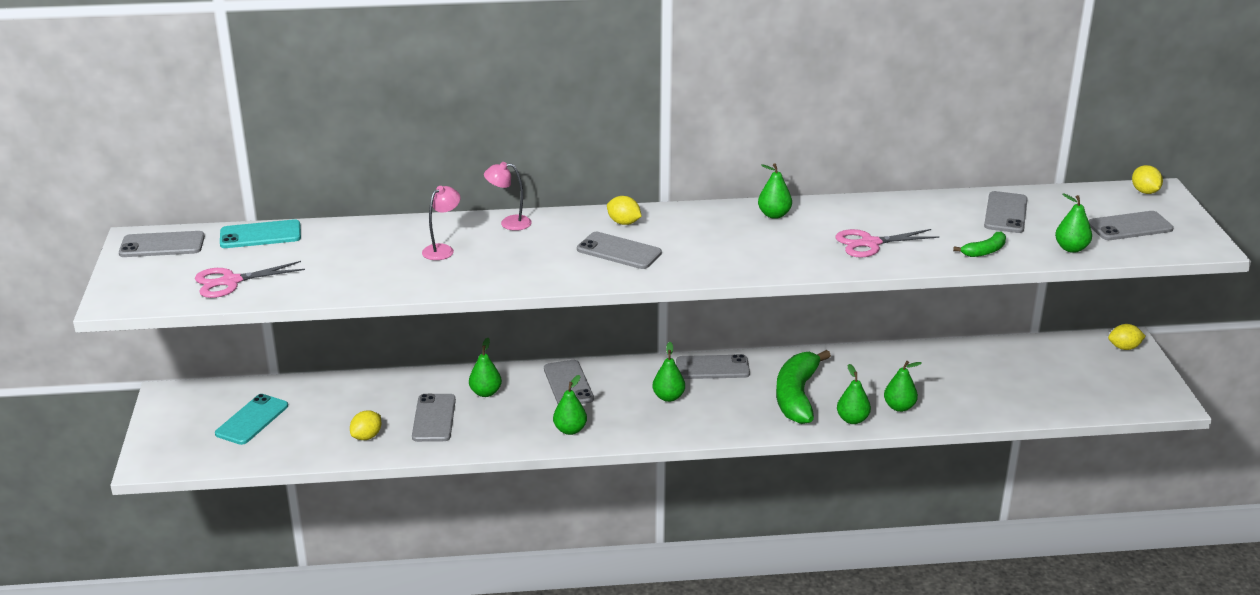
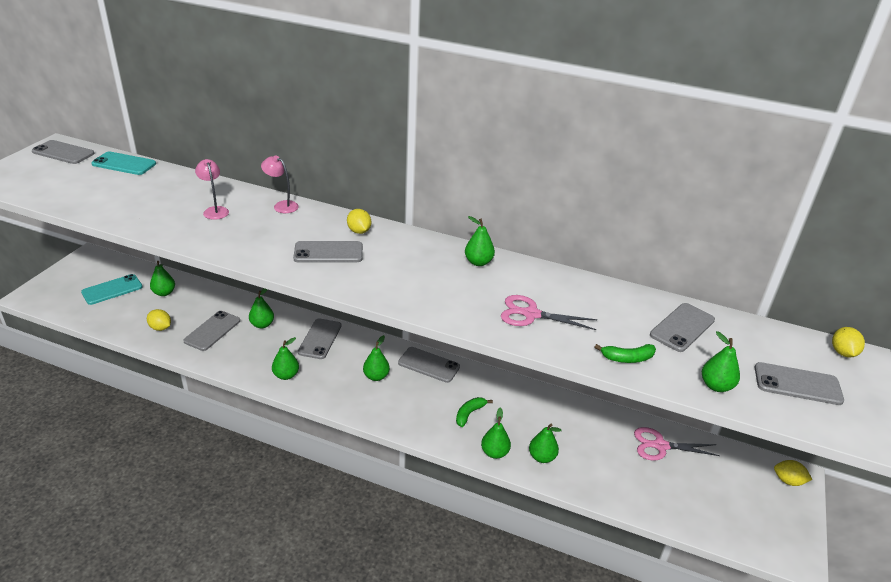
camera: 25 degrees right, 5 degrees up
(231, 281) = (64, 189): pink scissors -> pink scissors (660, 446)
(324, 401) = (164, 293): none -> green pear
(367, 436) = (160, 328): yellow lemon -> yellow lemon turned 60 degrees clockwise
(442, 249) = (215, 210): pink lamp -> pink lamp turned 90 degrees counterclockwise
(619, 251) = (328, 252): grey phone -> grey phone turned 60 degrees counterclockwise
(796, 396) = (469, 414): green banana -> green banana, size x0.48

